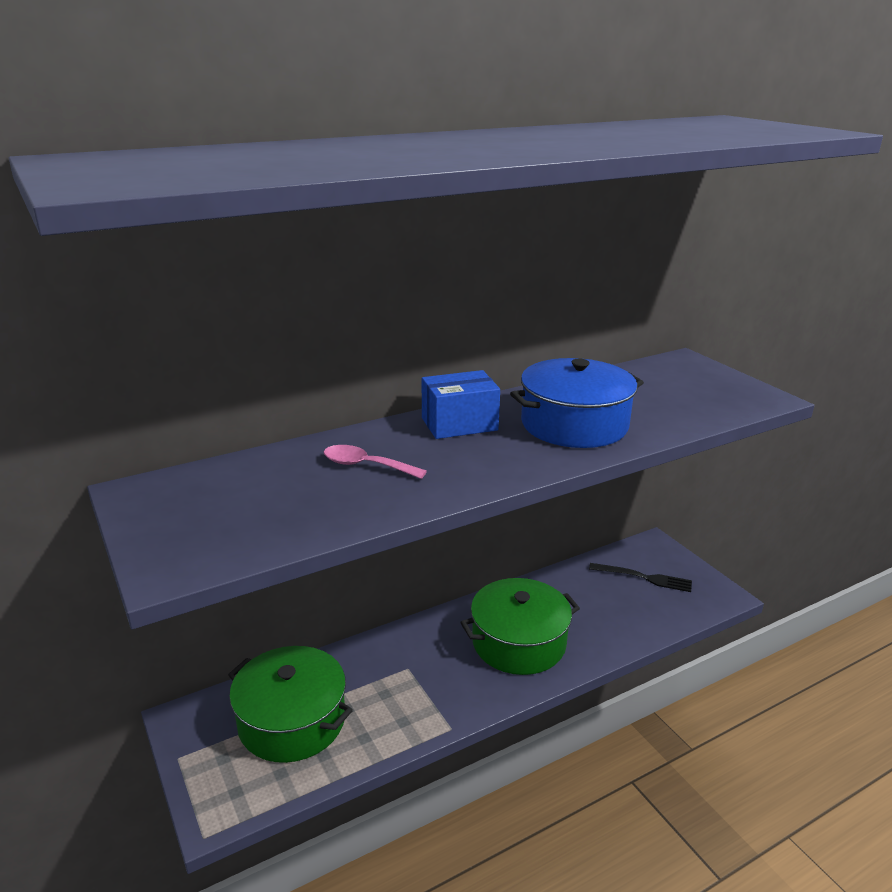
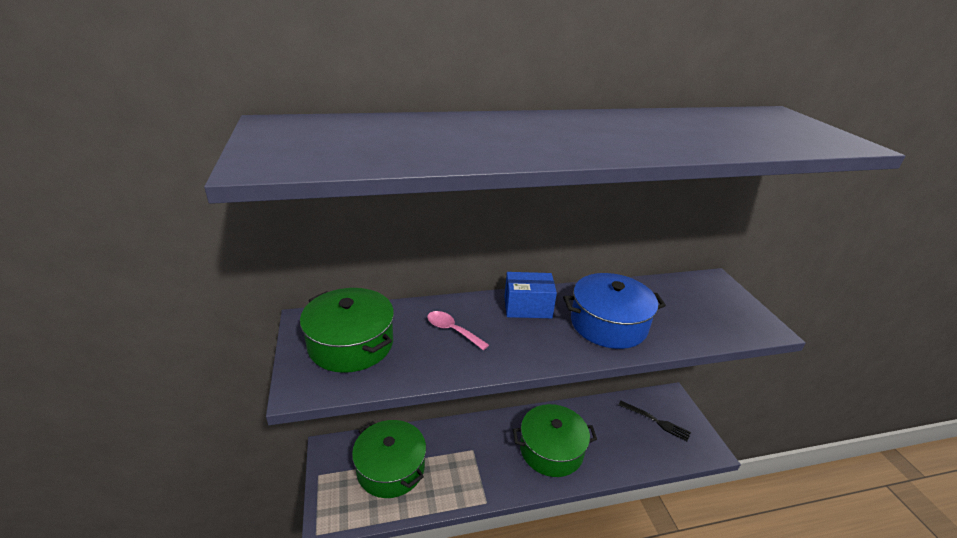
camera: 15 degrees right, 5 degrees up
(221, 506) = (351, 344): none -> green pot

